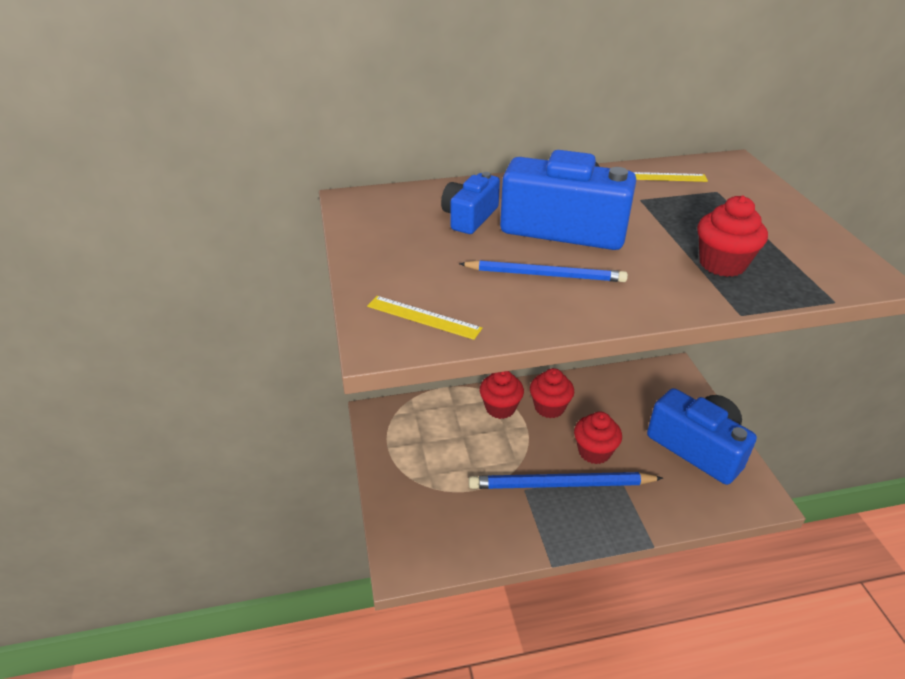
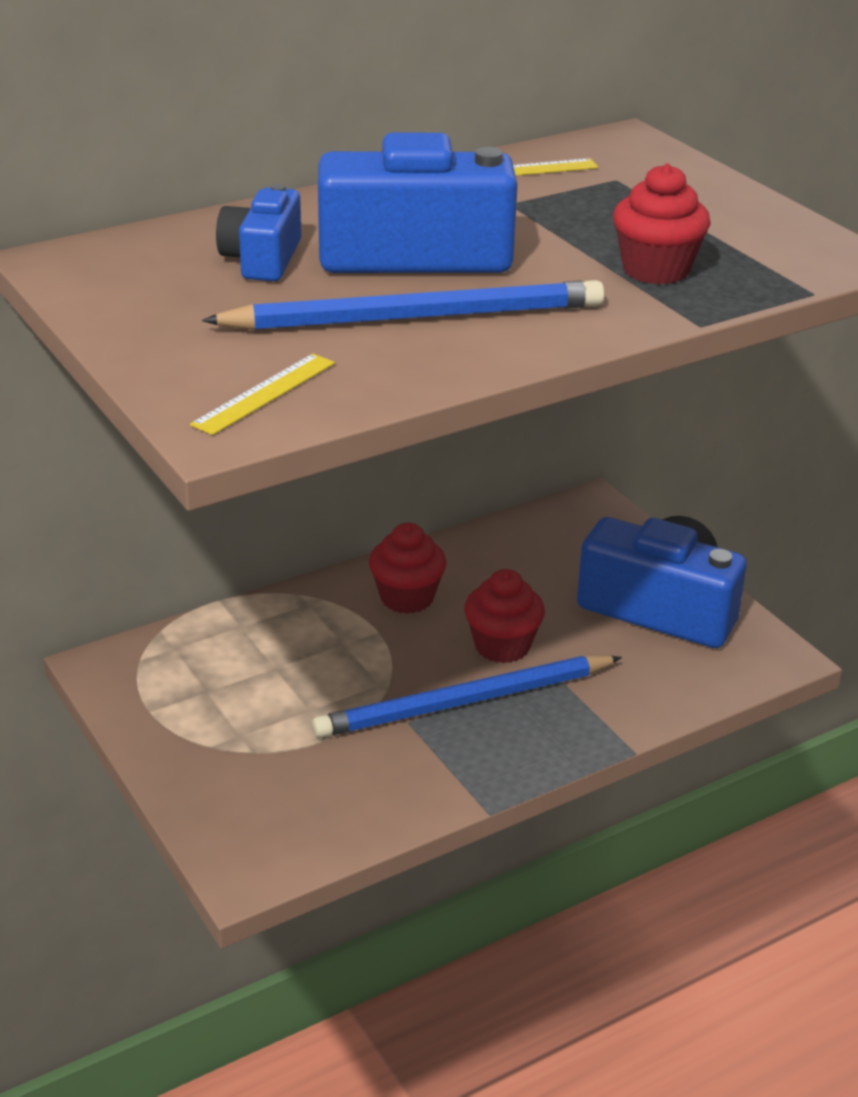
camera: 20 degrees left, 5 degrees down
(423, 317) = (264, 393): yellow ruler -> yellow ruler turned 60 degrees counterclockwise
(500, 408) = (324, 614): red cupcake -> none
(545, 275) = (416, 317): blue pencil -> blue pencil, size x1.59

